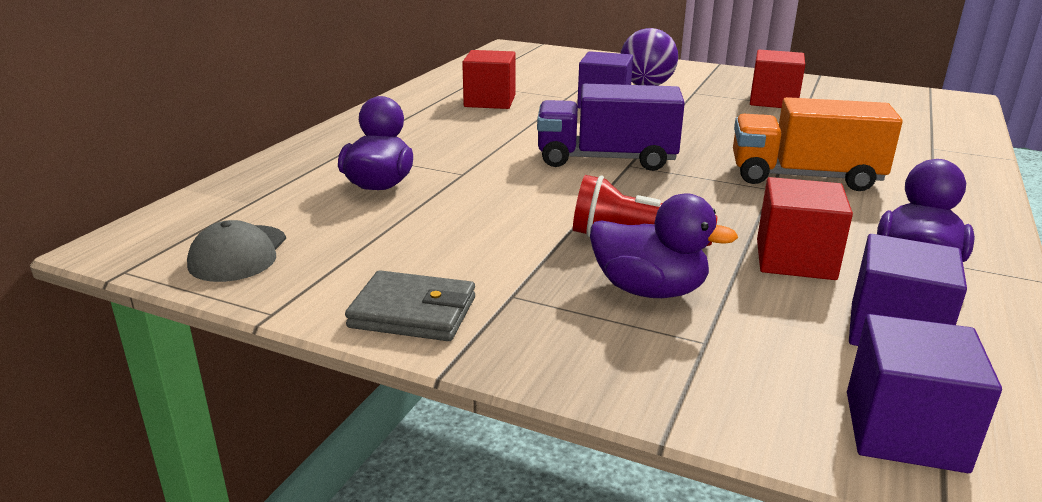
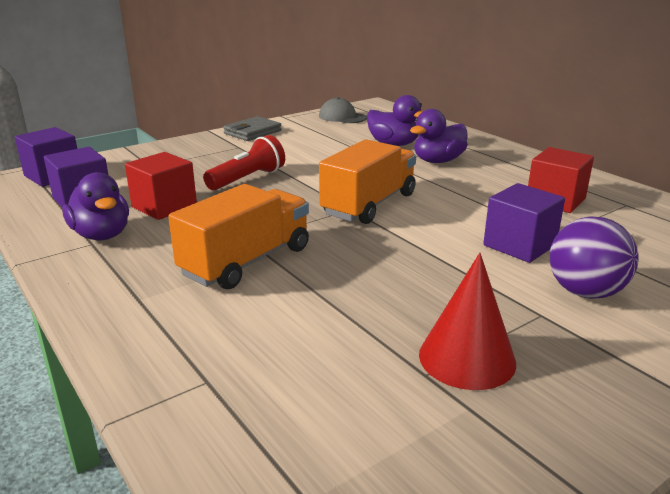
camera: 120 degrees right, 0 degrees up
(606, 159) = (369, 204): purple truck -> orange truck
(649, 290) = (199, 168): purple duck -> purple duck (438, 161)
(773, 101) = (467, 358): red cube -> red cone

